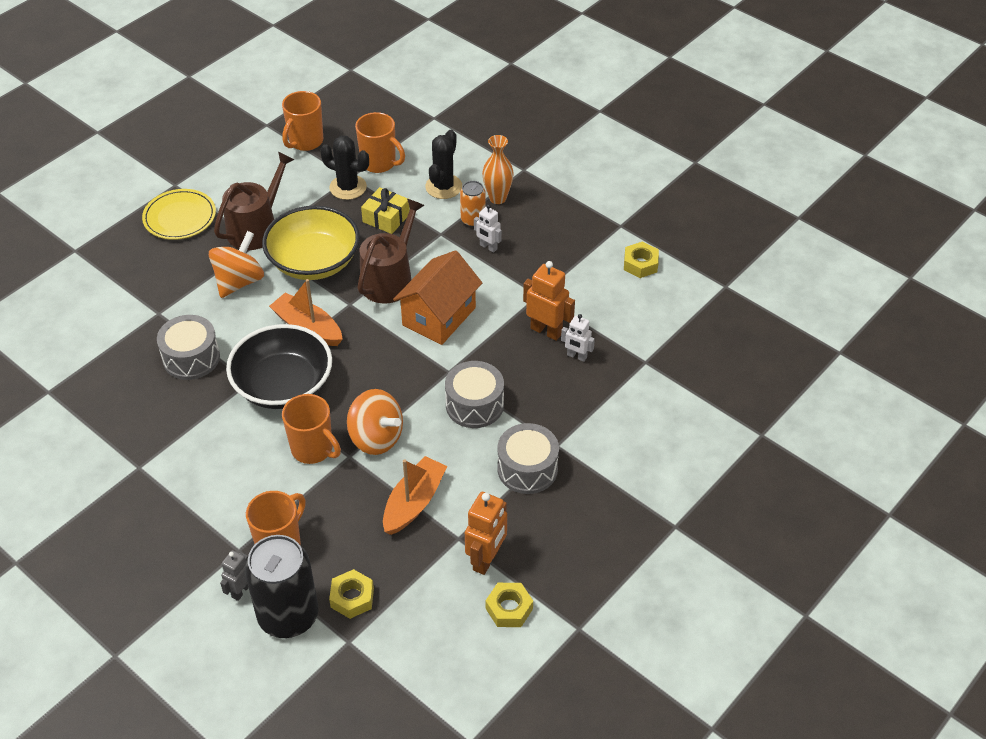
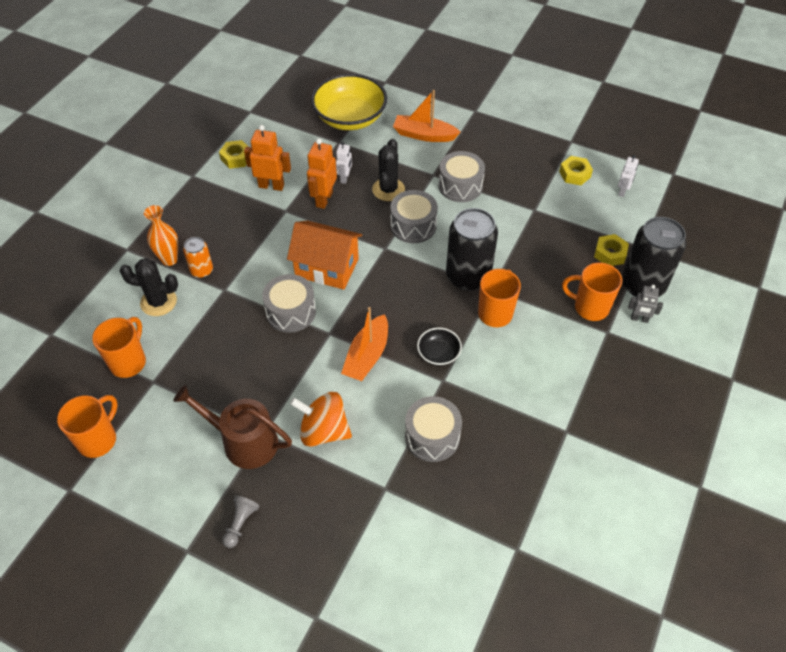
camera: 105 degrees left, 5 degrees up
(180, 217) = (240, 524): yellow plate -> grey pawn
(283, 385) = (438, 354): black bowl -> black bowl, size x0.48
(305, 142) = (98, 440): orange mug -> orange mug turned 75 degrees counterclockwise
(314, 262) = (282, 376): yellow bowl -> yellow bowl (350, 118)
(348, 187) = (169, 379): black cactus -> black cactus (388, 189)
(376, 438) = (468, 276): orange spinning top -> black can
(386, 218) = (210, 335): yellow gift -> none
(390, 279) = (291, 312): brown watering can -> grey drum
(414, 502) = (516, 240): orange boat -> orange boat (424, 135)
(486, 559) = (544, 192): orange robot -> orange robot (271, 186)
(488, 247) = (235, 253): white robot -> white robot (622, 191)

